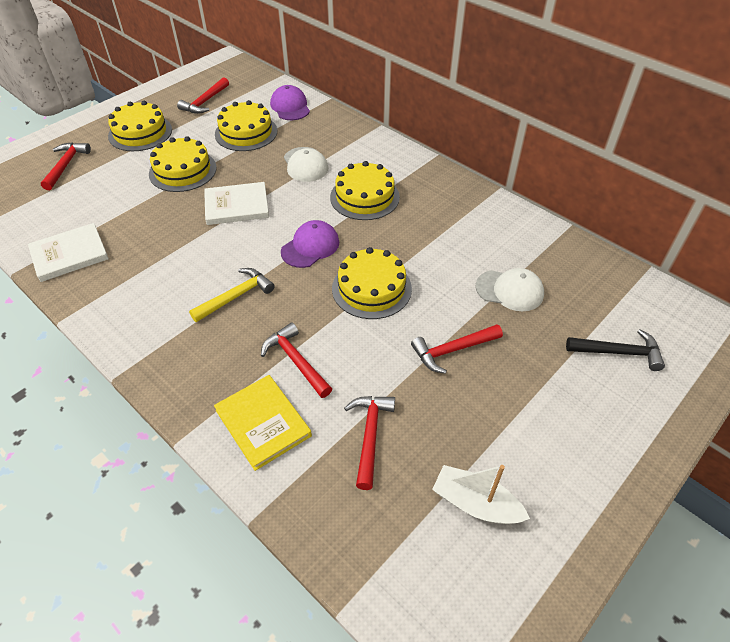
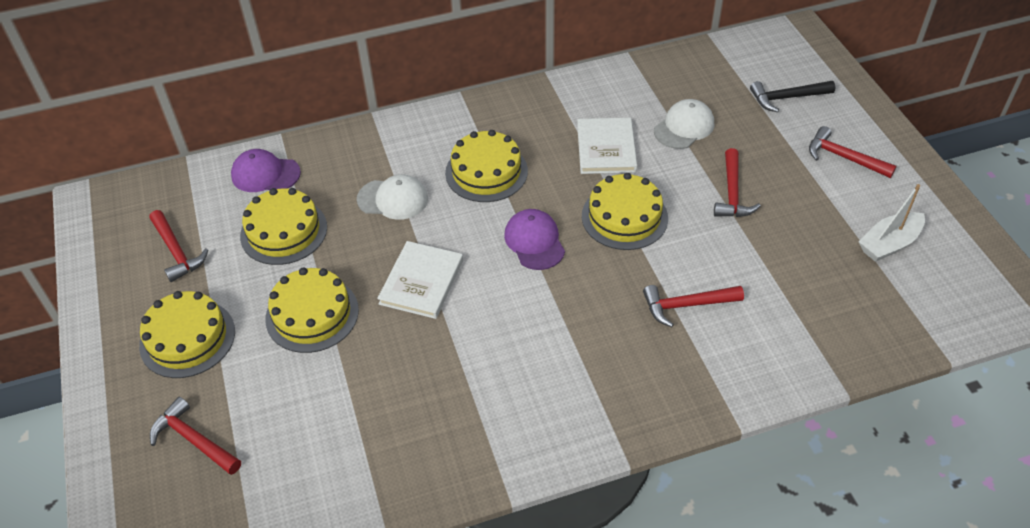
camera: 60 degrees left, 0 degrees up
(69, 254) = (395, 469): white book -> white book (606, 148)
(236, 296) = (570, 326): yellow hammer -> none
(263, 423) = (748, 354): yellow book -> none
(370, 436) = (797, 283): red hammer -> red hammer (844, 157)
(618, 352) = (787, 98): black hammer -> black hammer turned 135 degrees counterclockwise

